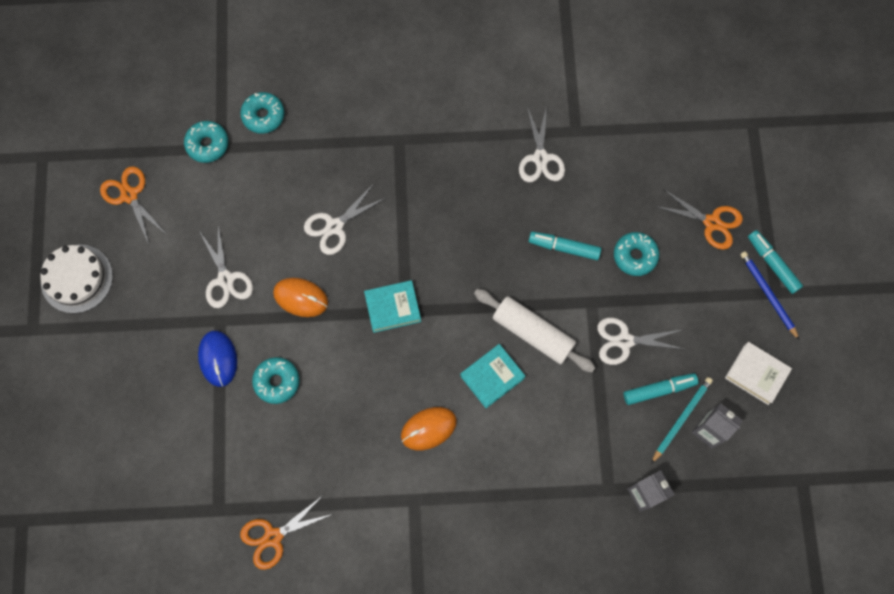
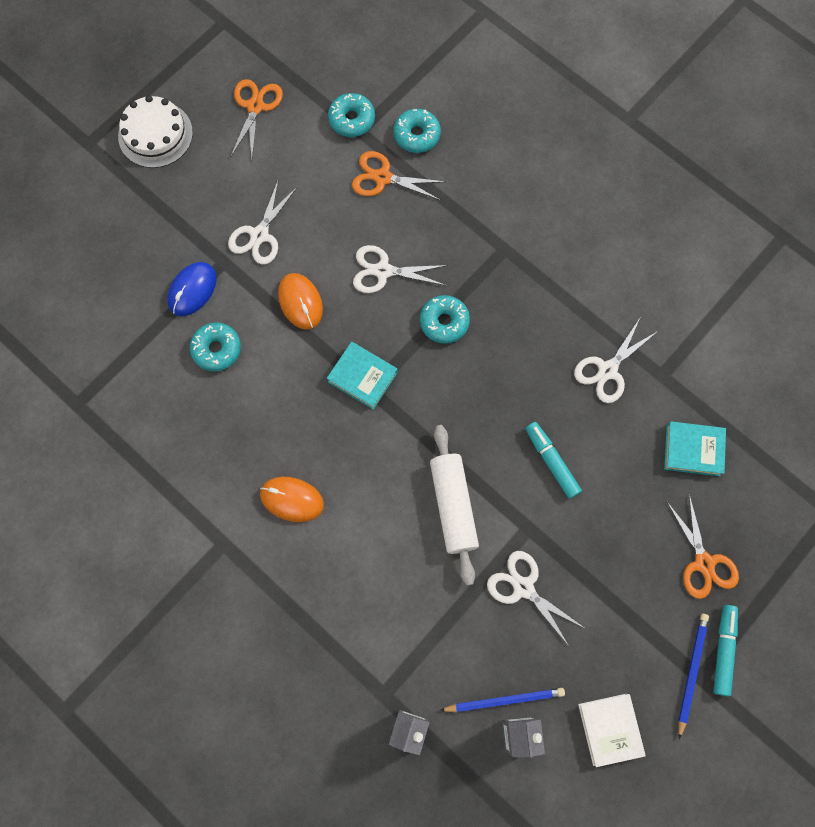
camera: 45 degrees right, 0 degrees up
(273, 536) = (93, 464): orange scissors -> orange scissors (383, 177)
(492, 377) = (384, 508): turquoise book -> turquoise book (693, 450)
(635, 256) = (605, 526): turquoise donut -> turquoise donut (444, 322)
(659, 390) = (510, 657): turquoise marker -> none
(681, 419) = (504, 700): turquoise pencil -> blue pencil

